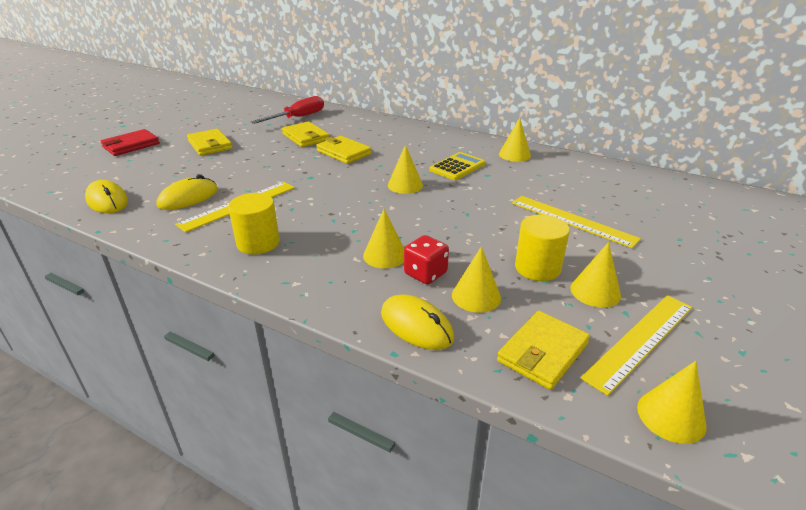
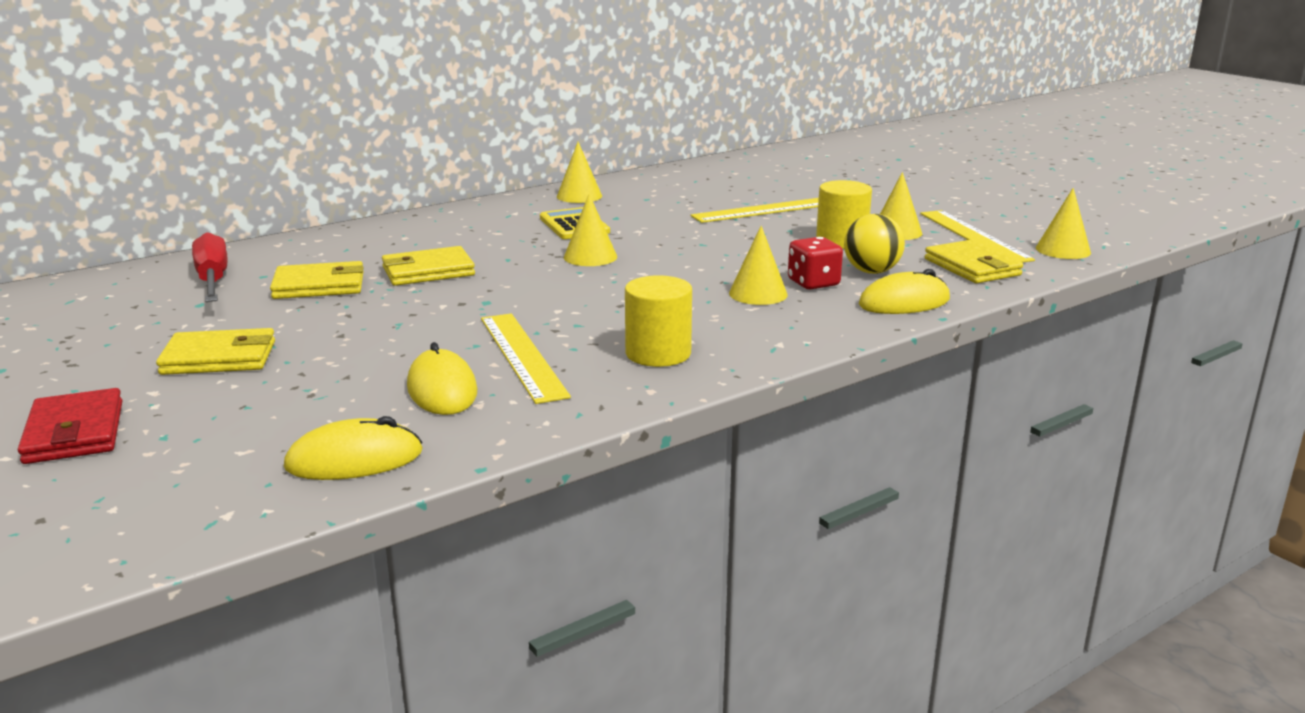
camera: 65 degrees left, 10 degrees down
(476, 296) = (871, 272): yellow cone -> yellow ball

